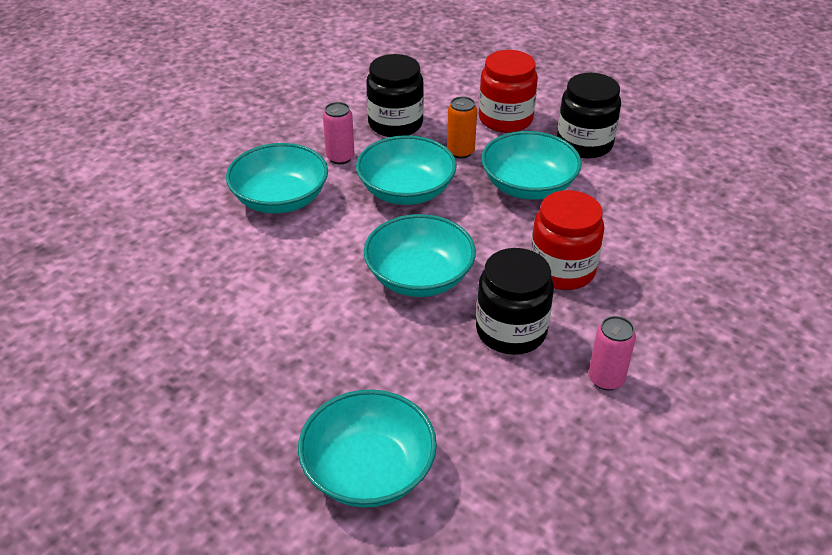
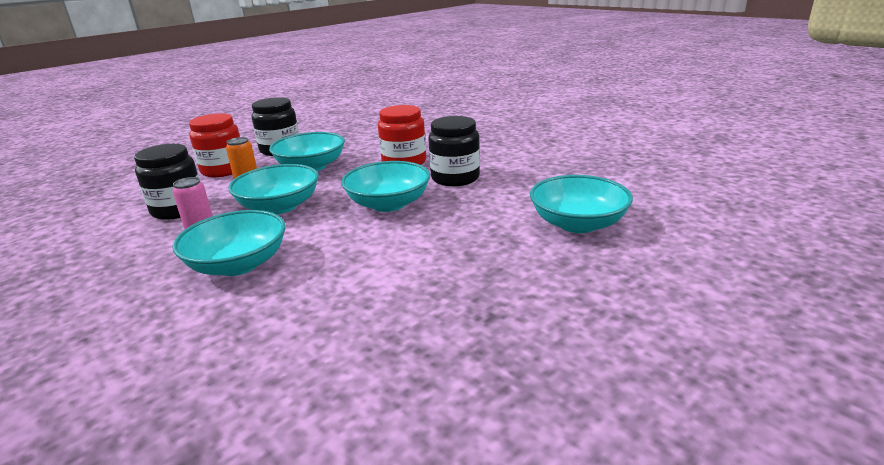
camera: 80 degrees left, 15 degrees down
(606, 379) = (501, 157): pink can -> none

